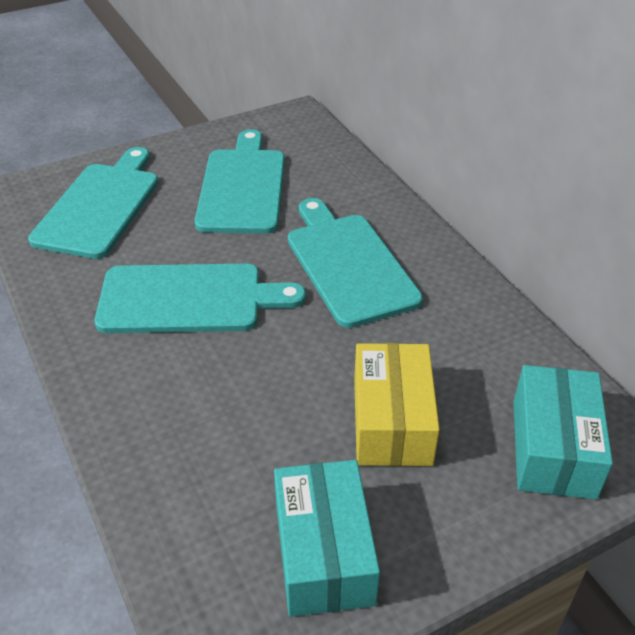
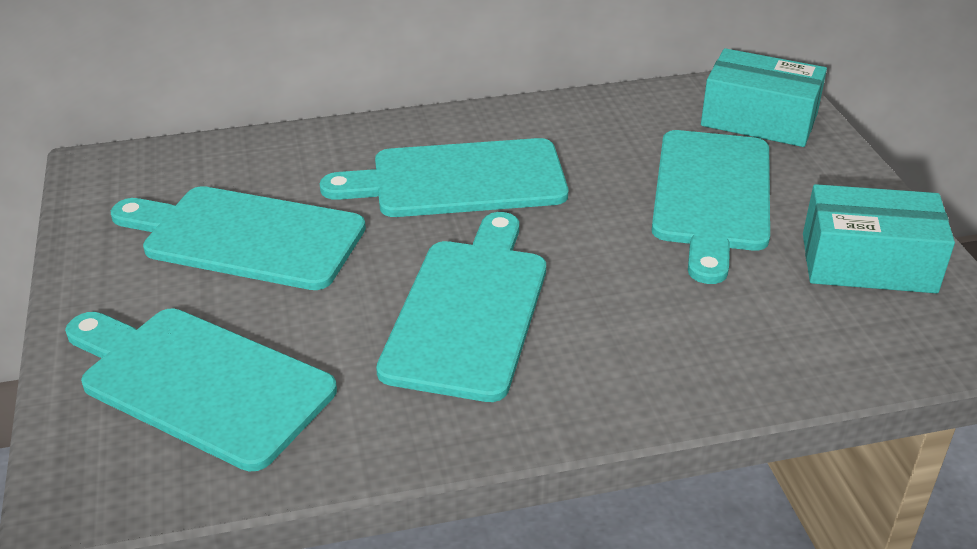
camera: 75 degrees left, 5 degrees down
(392, 421) = (712, 196): yellow box -> turquoise cutting board

